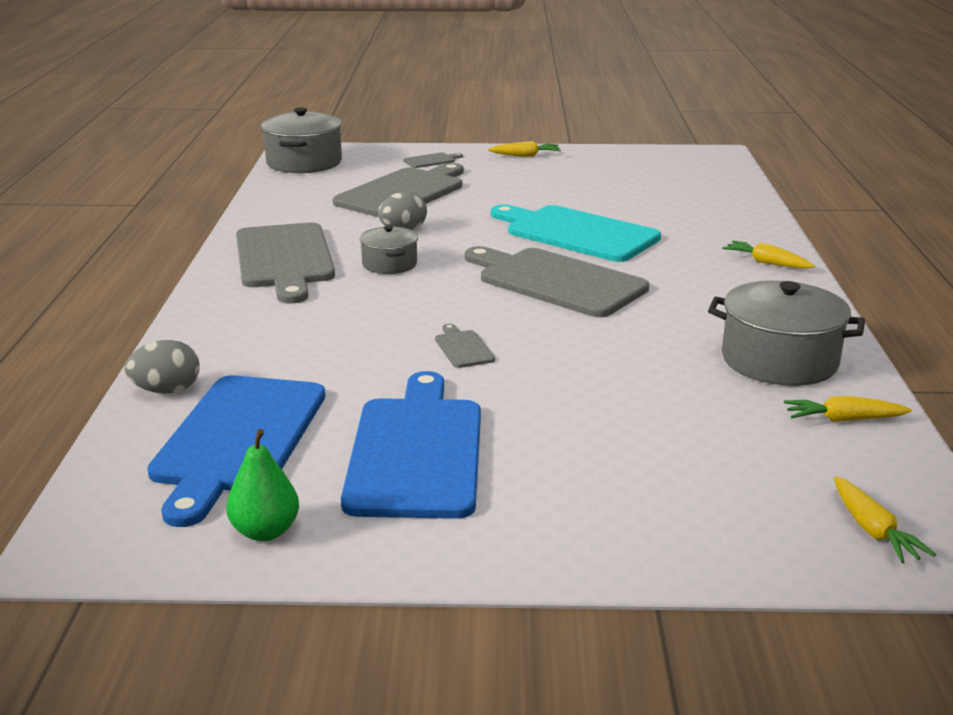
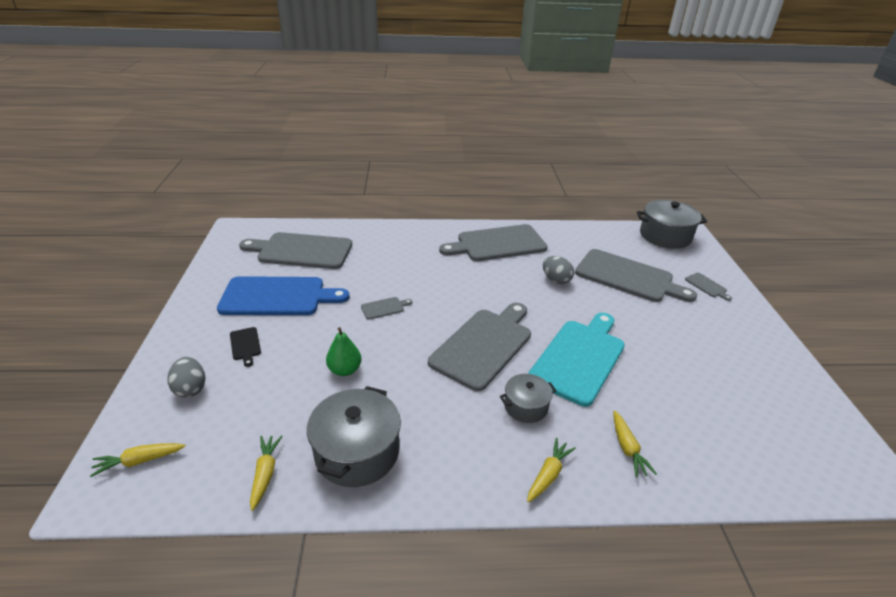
camera: 85 degrees right, 10 degrees up
(167, 391) = (347, 230): grey egg -> grey egg (190, 388)
(237, 439) = (301, 251): blue cutting board -> grey cutting board
(265, 531) = (229, 264): green pear -> green pear (345, 370)
(389, 264) = (498, 278): grey pot -> grey pot (526, 406)
(525, 156) = (756, 334): yellow carrot -> yellow carrot (627, 448)
(572, 469) = (245, 345): none -> black cutting board

